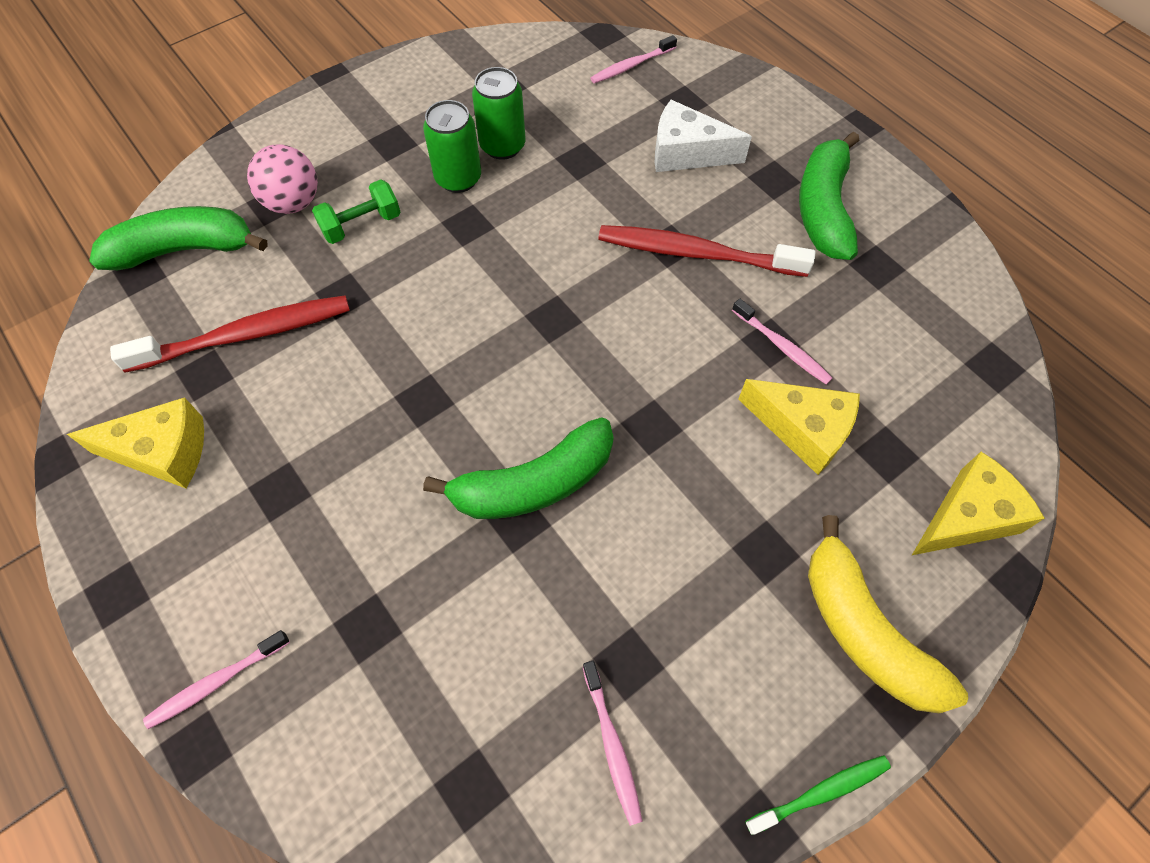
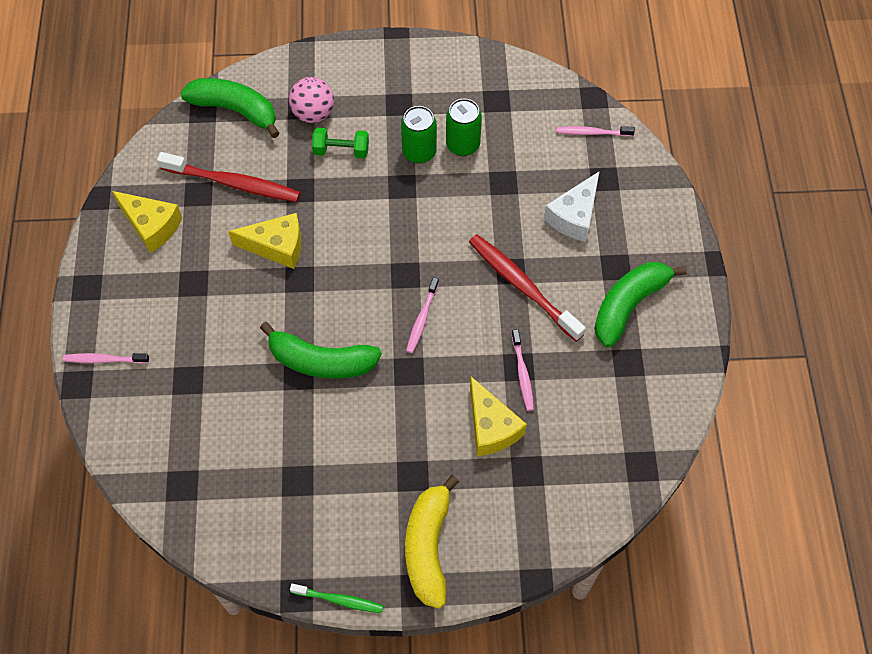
camera: 35 degrees right, 0 degrees up
(612, 745) = (259, 511): pink toothbrush -> pink toothbrush (422, 319)
(686, 153) = (574, 216): white cheese -> white cheese turned 105 degrees counterclockwise
(967, 516) = (539, 532): yellow cheese -> yellow cheese (276, 246)

